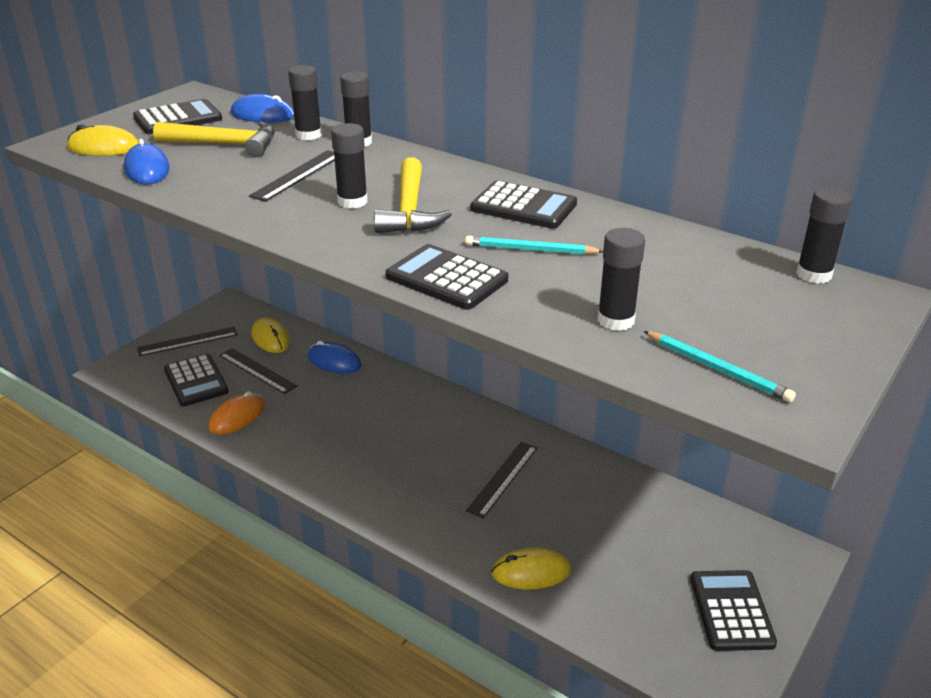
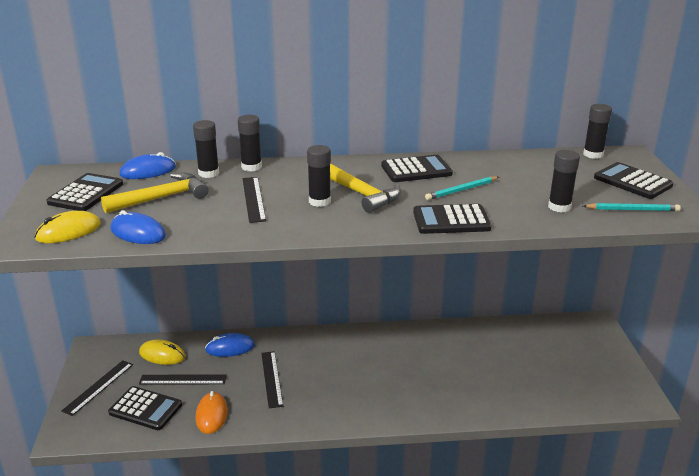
camera: 40 degrees left, 5 degrees down
(503, 478) = (422, 361): black ruler -> black ruler (272, 378)
(531, 572) = (498, 400): yellow mouse -> none
(731, 611) = (601, 363): black calculator -> black calculator (632, 182)

